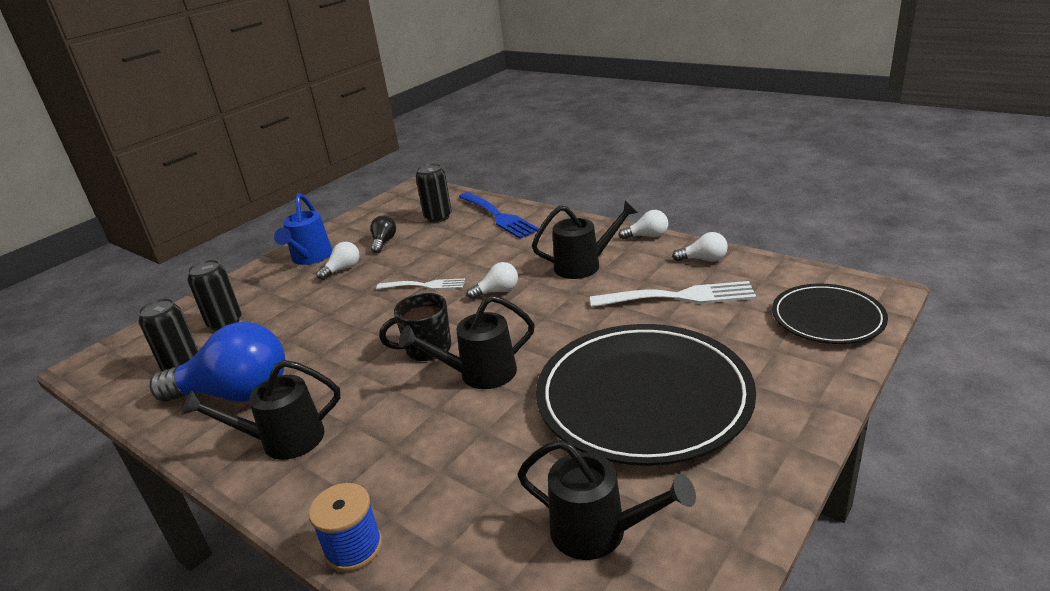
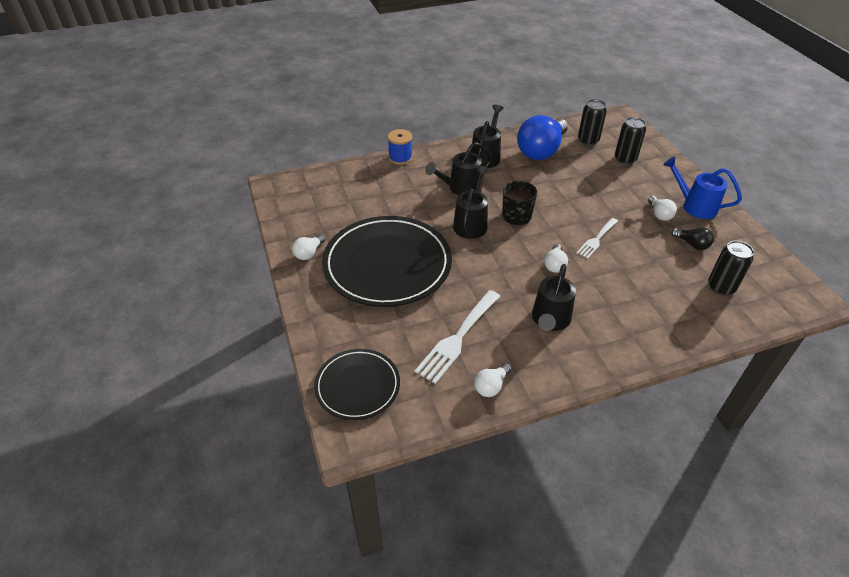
camera: 120 degrees right, 15 degrees up
(499, 216) = (690, 320): blue fork -> none
(600, 532) = (334, 211): black watering can -> black watering can (460, 188)
(647, 236) = (563, 382): white light bulb -> white light bulb (309, 253)

